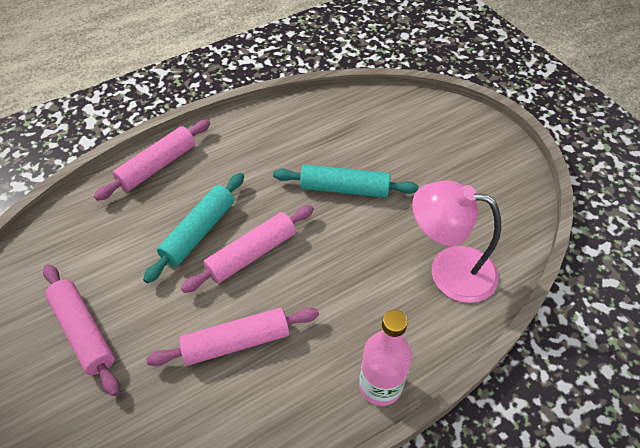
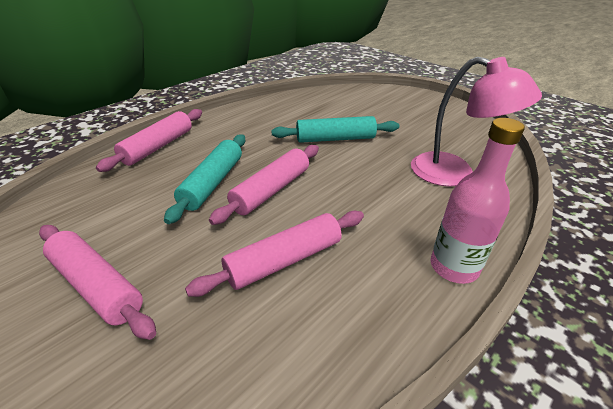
camera: 15 degrees left, 15 degrees down
(449, 270) = (455, 173): pink lamp -> pink lamp turned 150 degrees counterclockwise

